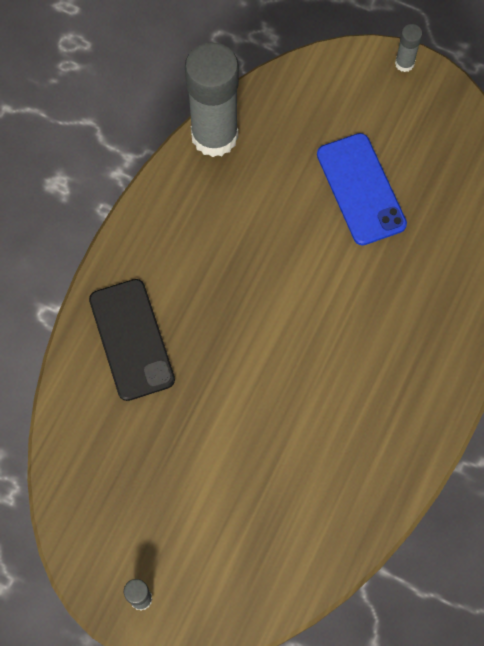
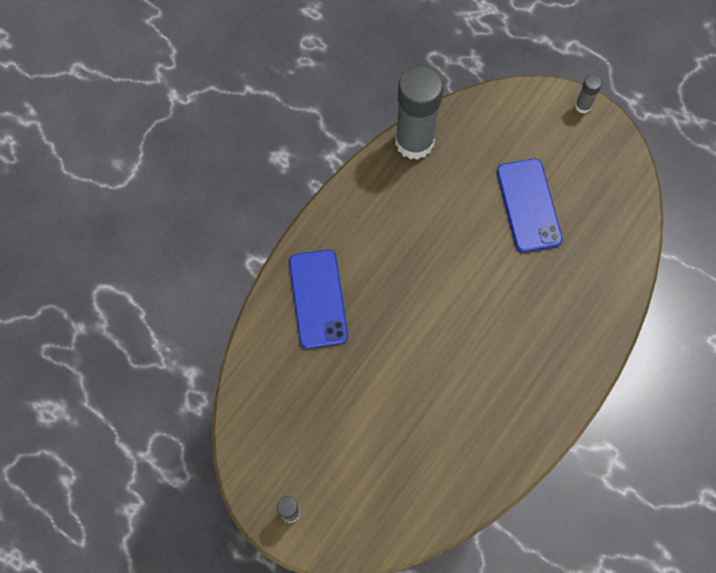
camera: 10 degrees right, 0 degrees up
(131, 339) = (318, 299): black phone -> blue phone

